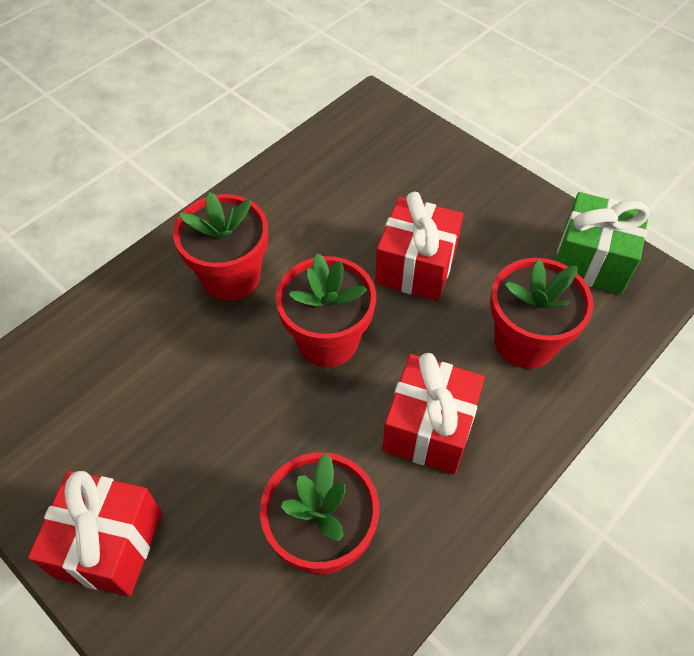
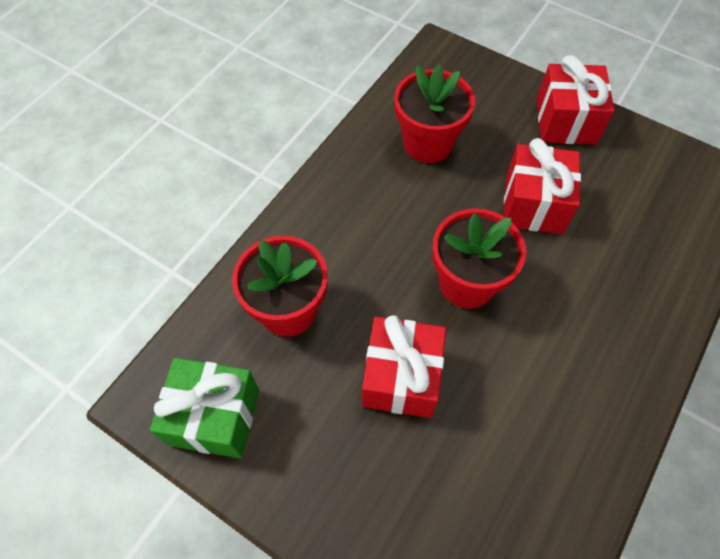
camera: 170 degrees right, 5 degrees up
(231, 277) = (581, 334): red flower pot -> none
(429, 428) = (365, 223): red gift -> red gift (534, 204)

